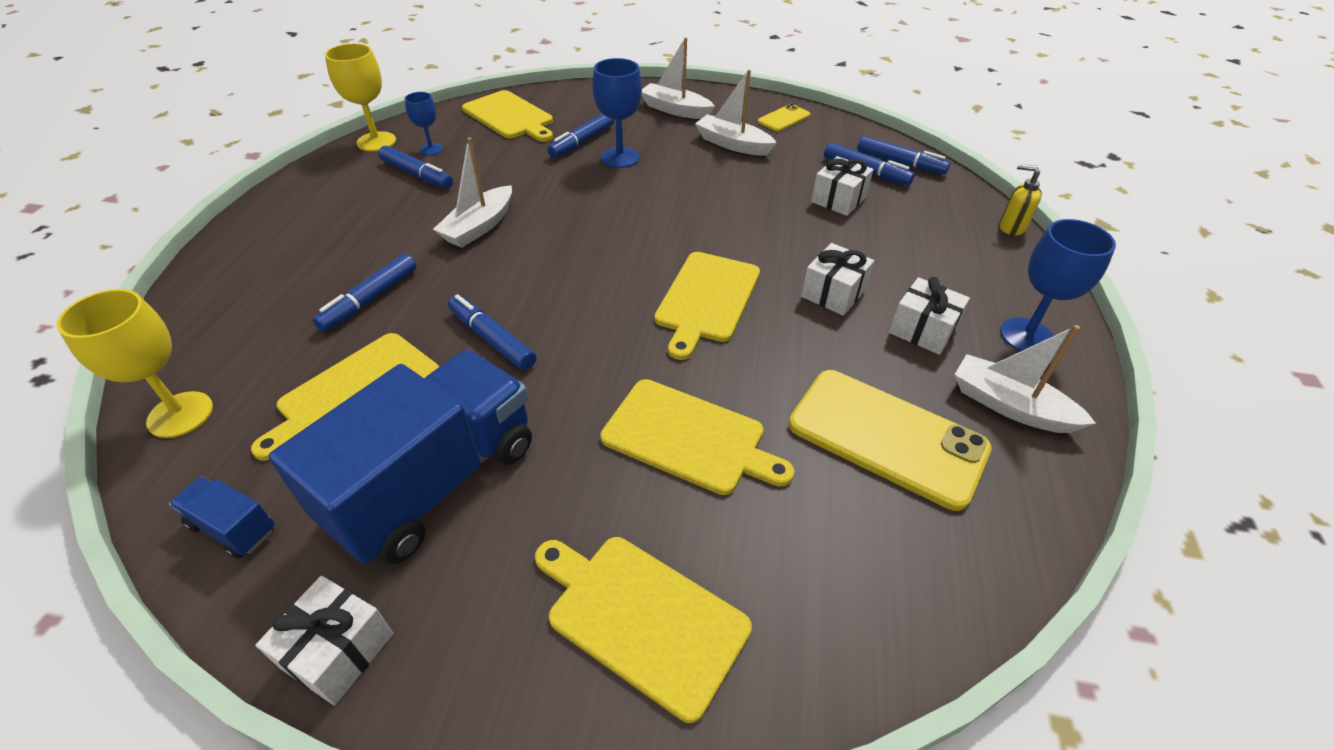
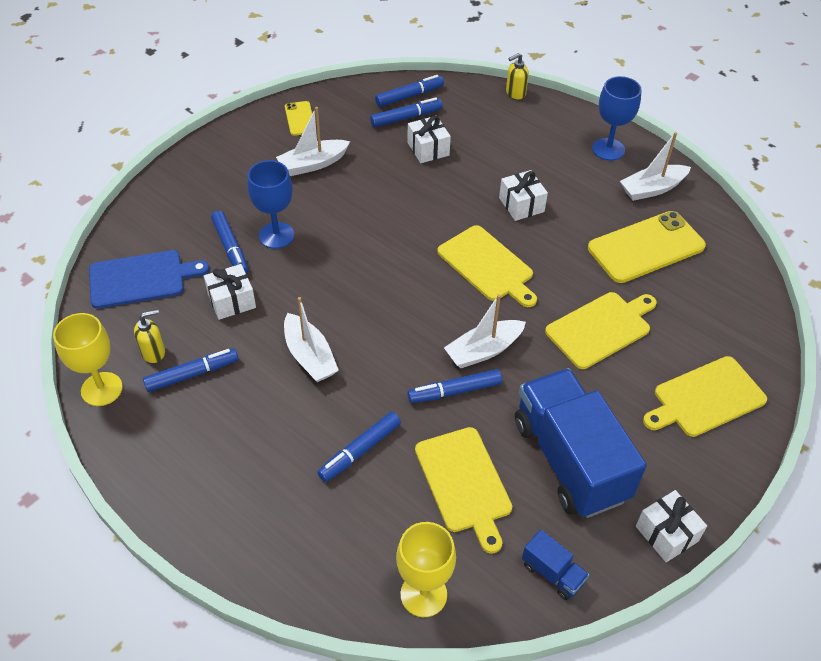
camera: 60 degrees left, 5 degrees up
(233, 528) = (552, 573): blue truck -> blue truck turned 105 degrees counterclockwise
(370, 299) = (360, 451): blue marker -> blue marker turned 75 degrees clockwise
(431, 149) = (153, 352): blue goblet -> yellow soap dispenser
(510, 116) = (141, 278): yellow cutting board -> blue cutting board
(675, 110) = (230, 171): white boat -> white boat (483, 350)
(922, 330) = (577, 186): white gift -> white gift (231, 301)

